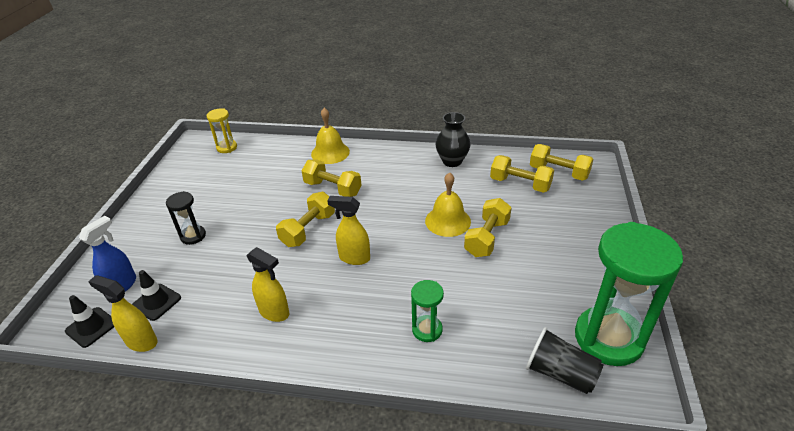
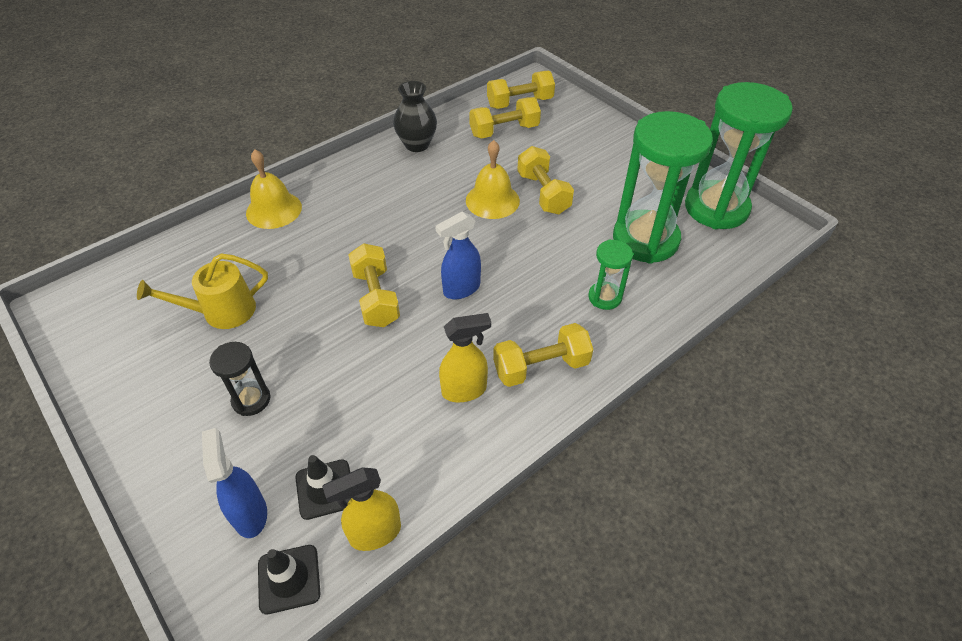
camera: 50 degrees left, 10 degrees up
(227, 147) = (121, 284): yellow hourglass -> none
(241, 187) = (222, 311): none -> yellow watering can
(333, 188) = (337, 243): yellow dumbbell -> yellow dumbbell (541, 367)
(354, 258) = (461, 289): yellow spray bottle -> blue spray bottle
(513, 317) = (645, 240): none -> green hourglass
(560, 373) = (722, 254): black cup -> none

